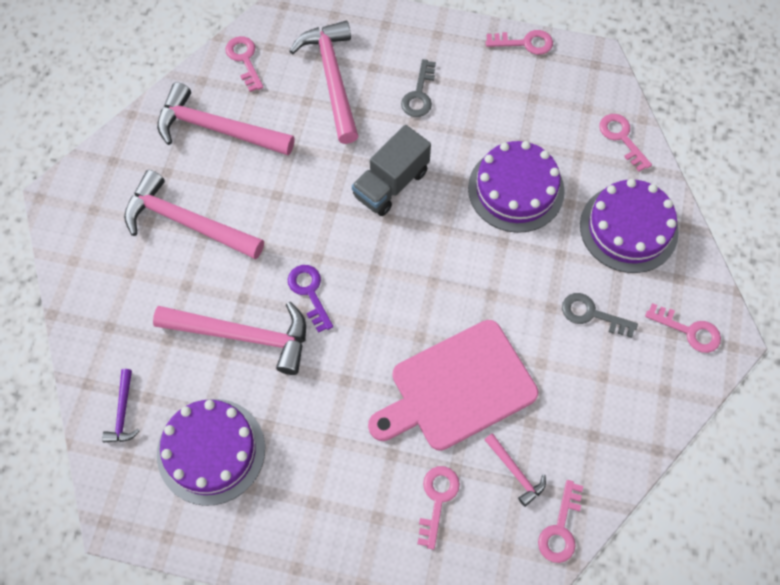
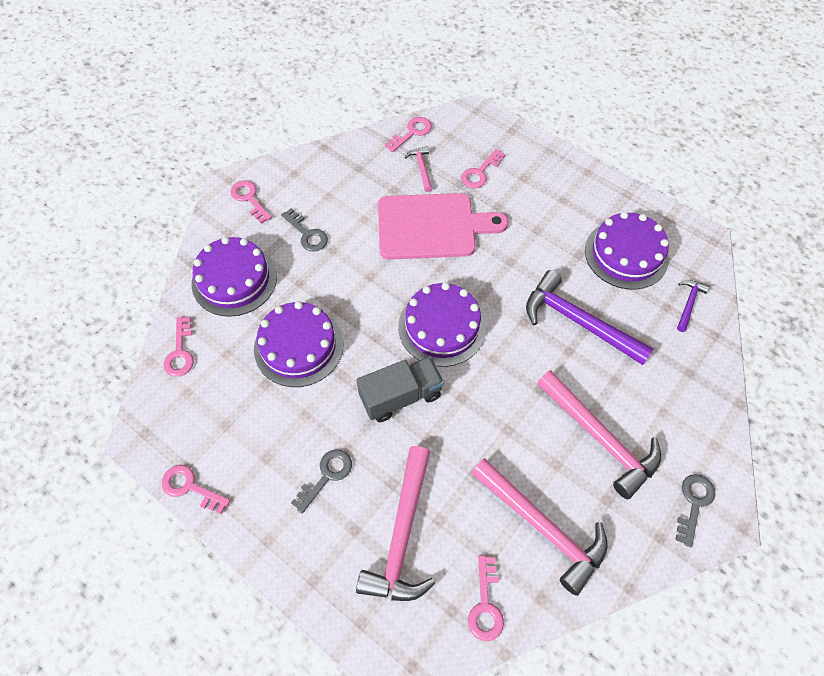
camera: 155 degrees left, 5 degrees down
(87, 200) = (694, 503): none -> grey key
(243, 336) = (578, 321): pink hammer -> purple hammer
(309, 292) = (512, 333): purple key -> none
(385, 268) = (442, 327): none -> purple cake

